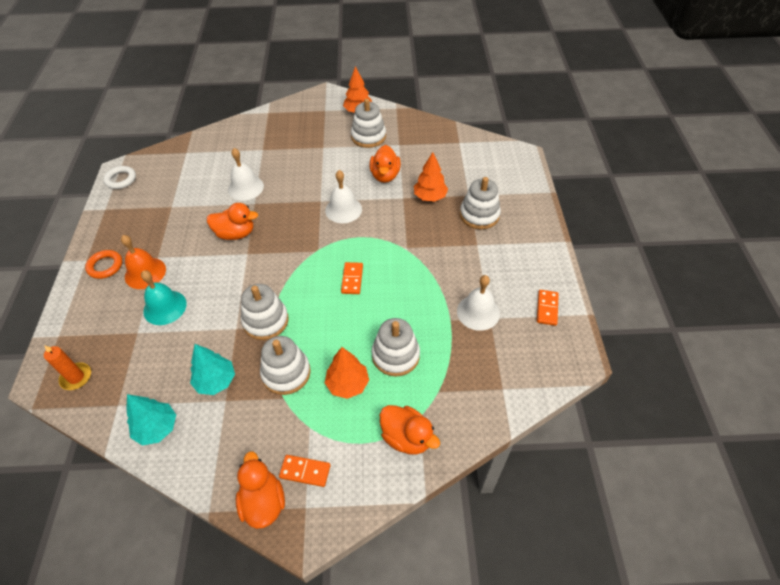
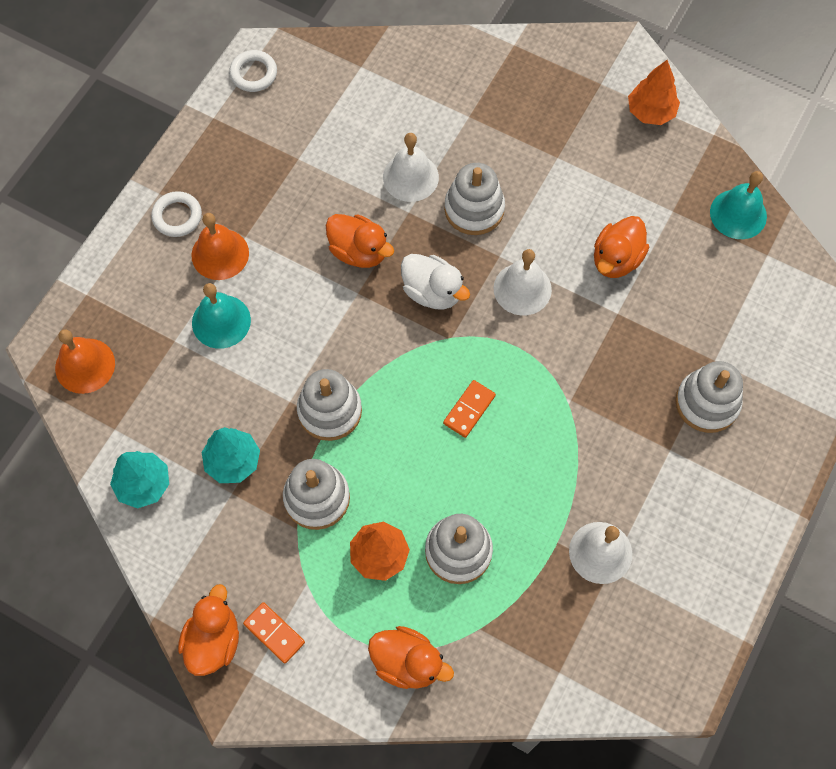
camera: 30 degrees right, 15 degrees up
(76, 377) = (85, 365): orange candle -> orange bell
(105, 266) = (177, 216): orange ring -> white ring
(292, 233) = (432, 292): none -> white duck
(368, 137) = (636, 172): white stacking toy -> white stacking toy (474, 209)
(407, 437) = (407, 662): orange duck -> orange duck turned 45 degrees counterclockwise
(430, 197) = (657, 333): orange tree -> none
(432, 132) = (738, 214): none -> turquoise bell
(547, 308) = (695, 600): orange domino -> none

